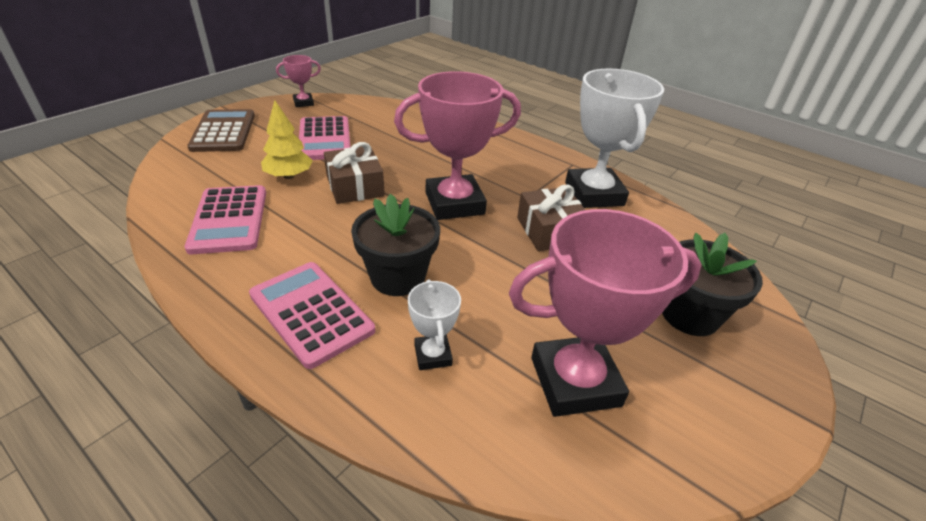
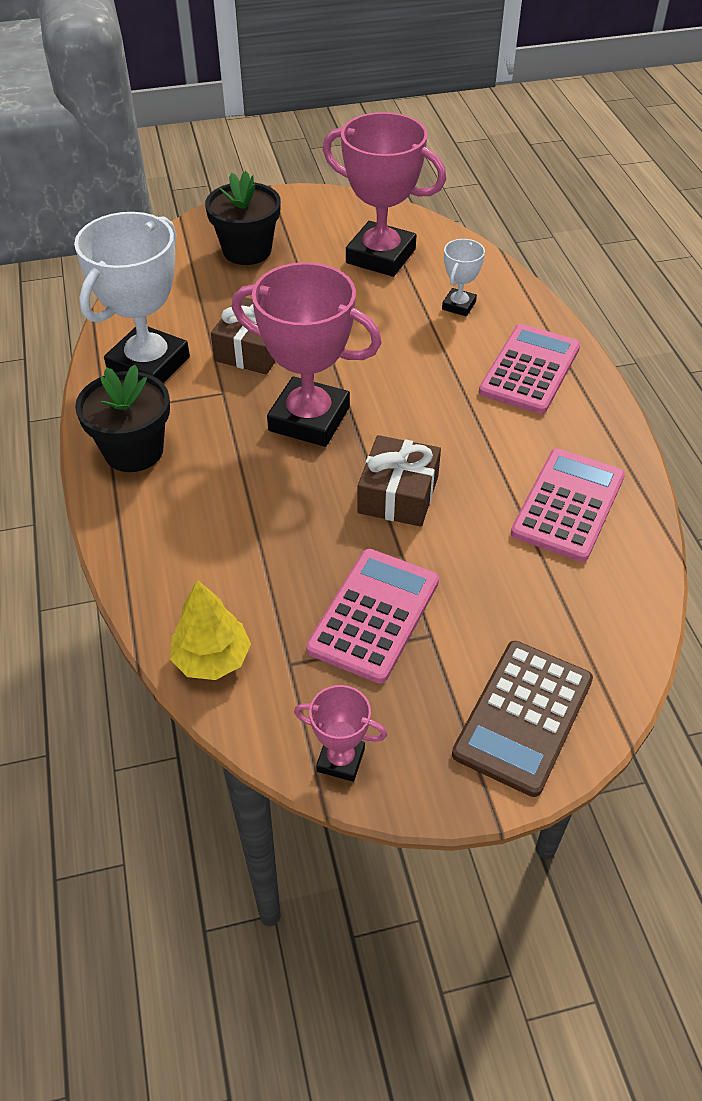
camera: 140 degrees left, 10 degrees up
(289, 176) = (468, 551): yellow tree -> yellow tree (212, 659)
(311, 313) = (529, 370): pink calculator -> pink calculator turned 150 degrees counterclockwise
(398, 277) = (437, 368): black flower pot -> black flower pot (134, 451)

